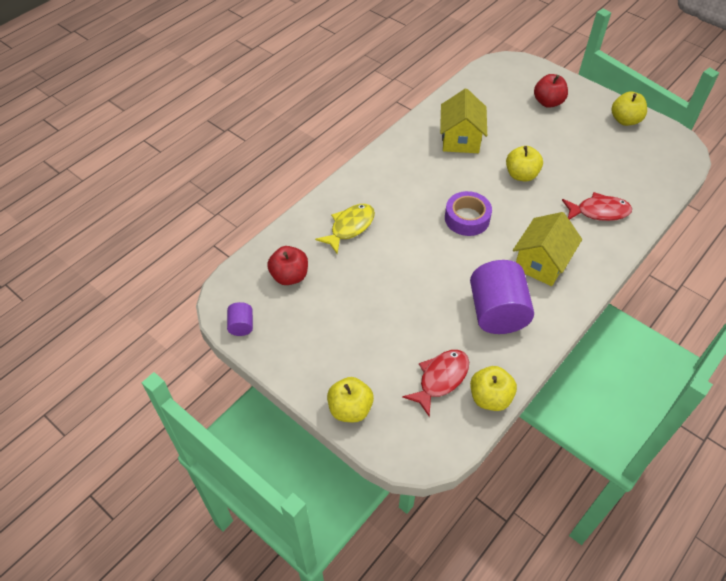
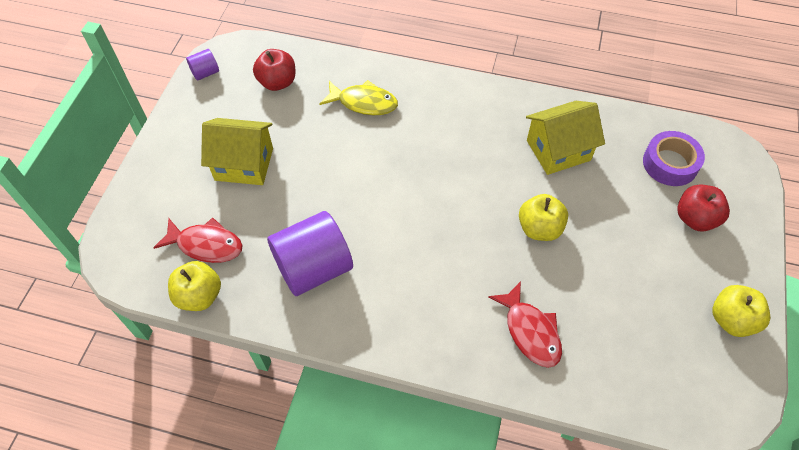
camera: 65 degrees right, 5 degrees up
(350, 409) = (145, 185): yellow apple -> none
(467, 218) = (435, 197): purple tape -> purple tape (670, 163)
(541, 263) = (408, 291): yellow house -> yellow house (244, 164)

